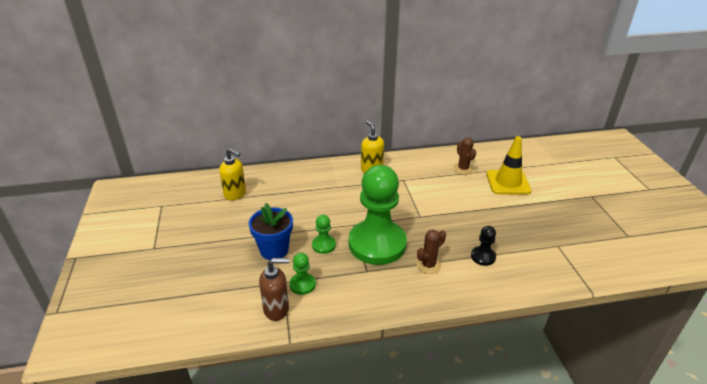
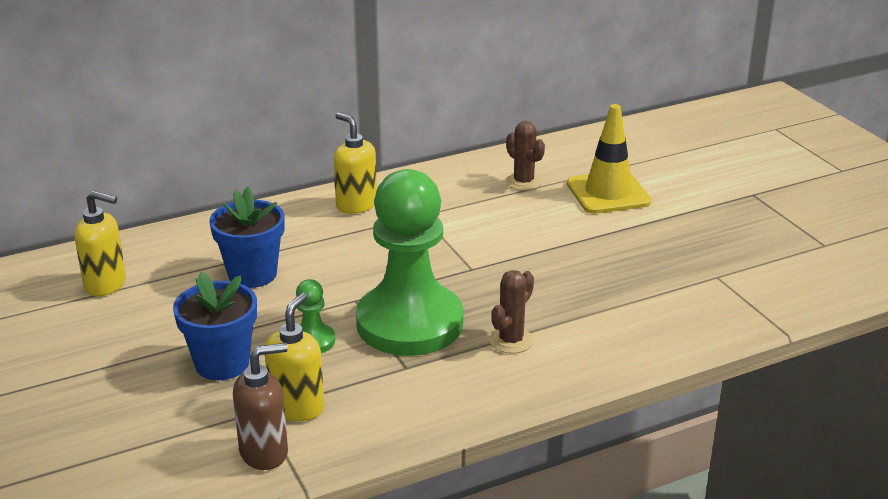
camera: 15 degrees left, 5 degrees down
(302, 284) = (297, 407): green pawn -> yellow soap dispenser
(307, 200) = (252, 274): none -> blue flower pot
(483, 257) = (599, 313): black pawn -> none

